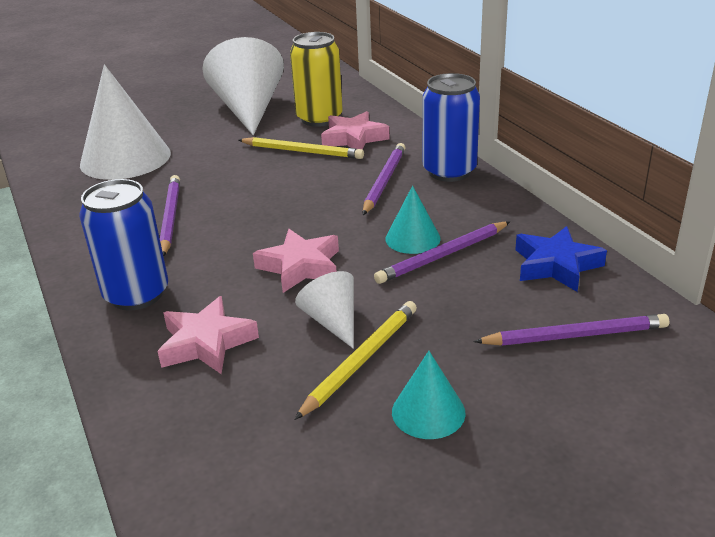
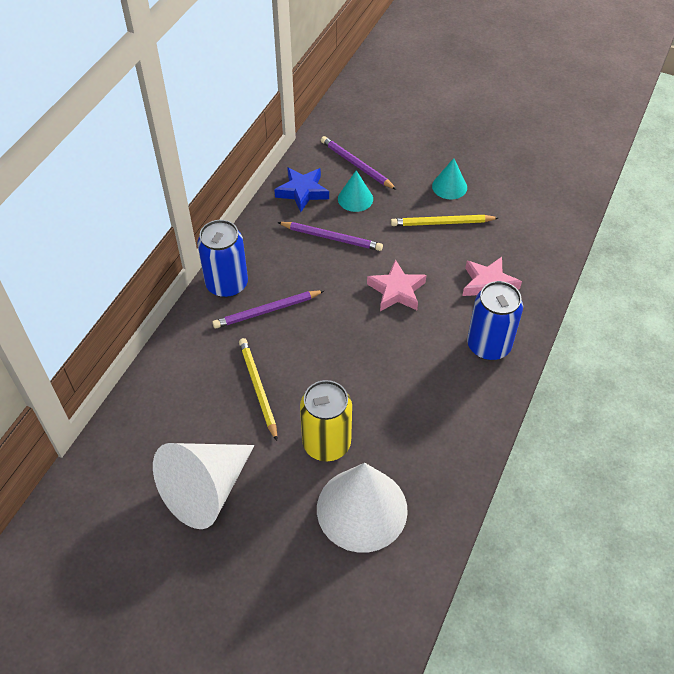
camera: 130 degrees left, 20 degrees up
(170, 217) = (409, 397): purple pencil -> none
(319, 118) = (189, 418): yellow can -> yellow can (326, 443)
(332, 321) = (426, 249): white cone -> none
(353, 138) = (212, 369): pink star -> none
(412, 238) = (325, 259): turquoise cone -> turquoise cone (355, 198)

